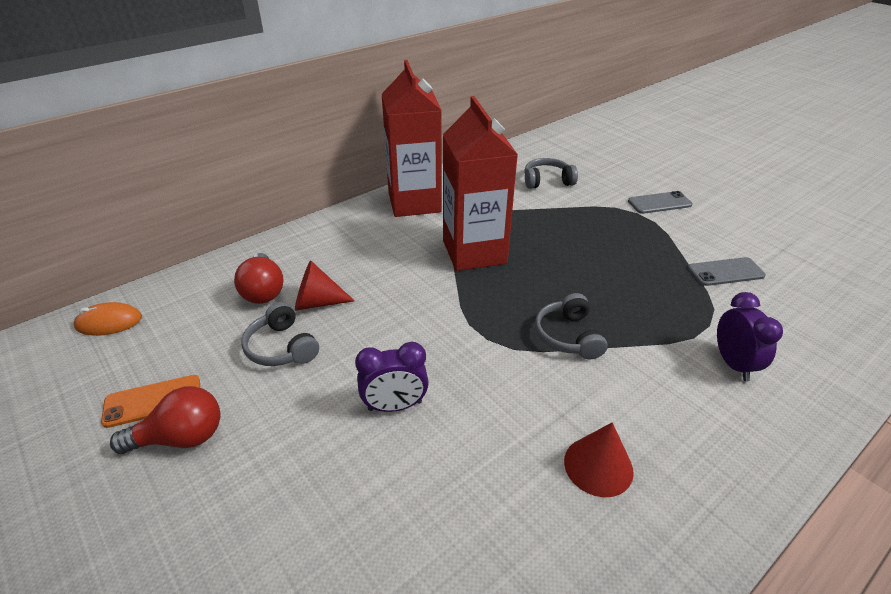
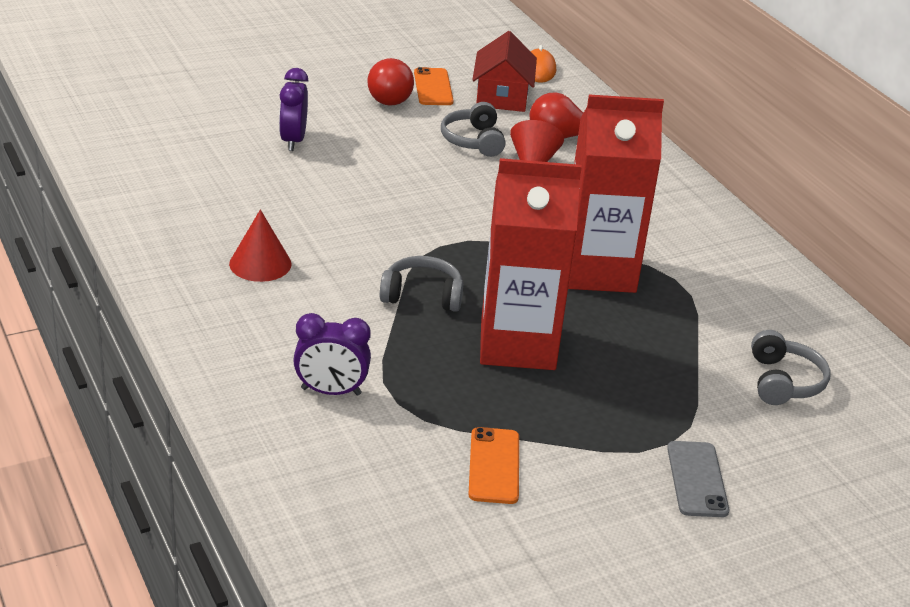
camera: 100 degrees right, 5 degrees down
(175, 341) = (502, 96): none -> red house
(281, 347) = (473, 140): grey headphones -> grey headphones turned 75 degrees counterclockwise
(395, 406) = (376, 183): purple clock -> purple clock (293, 141)
(414, 202) = (728, 250): red carton -> red carton (517, 345)
(725, 272) = (494, 466): grey phone -> orange phone

